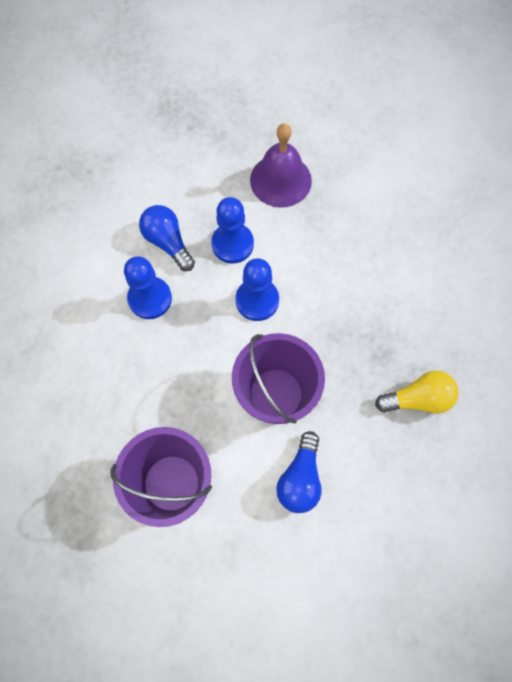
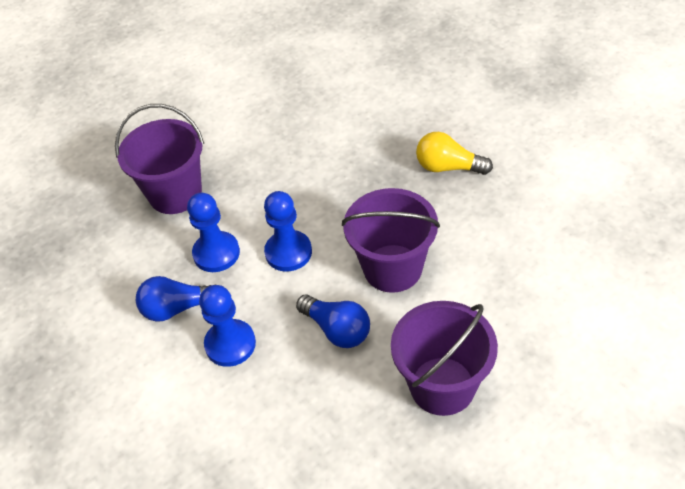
camera: 60 degrees left, 20 degrees down
(280, 180) = (175, 194): purple bell -> purple bucket
(300, 478) = (483, 275): blue light bulb -> blue light bulb (337, 329)
(418, 399) = (448, 167): yellow light bulb -> yellow light bulb turned 90 degrees counterclockwise

